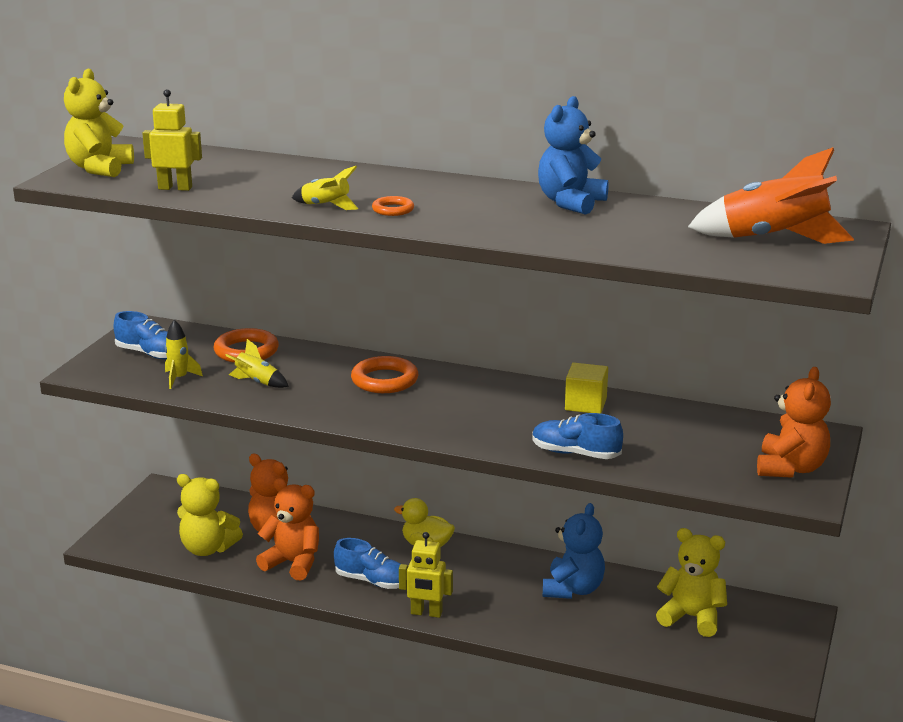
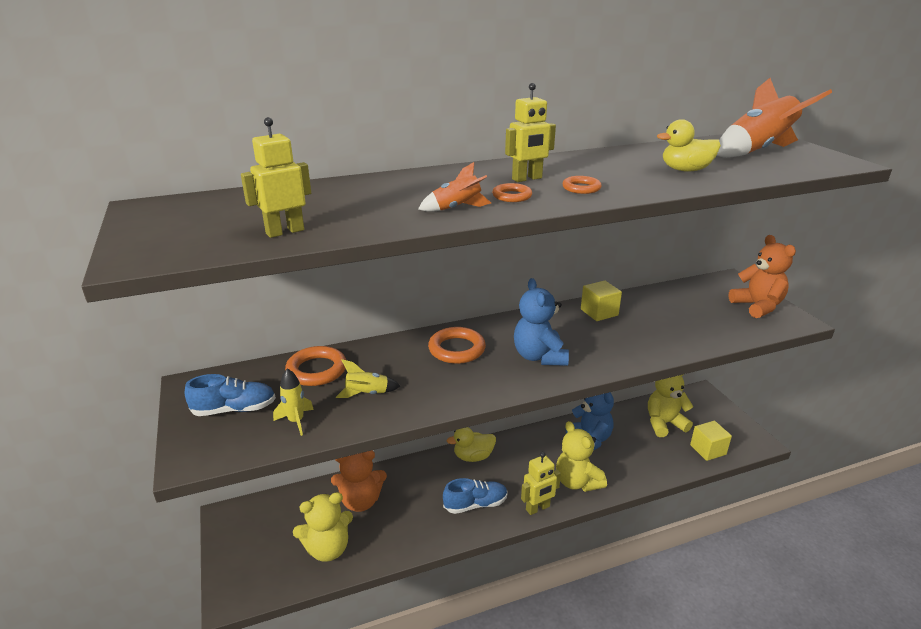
camera: 40 degrees left, 5 degrees up
(99, 169) = (159, 236): yellow teddy bear -> yellow teddy bear (577, 482)
(293, 563) = (406, 522): orange teddy bear -> none
(326, 206) = (456, 208): yellow rocket -> orange rocket
(446, 200) = (527, 179): none -> yellow robot
(469, 220) = (581, 188): none -> orange ring
(570, 203) = (604, 160): blue teddy bear -> blue teddy bear (539, 356)
(575, 453) = (654, 349): blue shoe -> none
(620, 234) = (685, 170): none -> yellow duck
(702, 663) = (708, 450): none -> yellow cube

